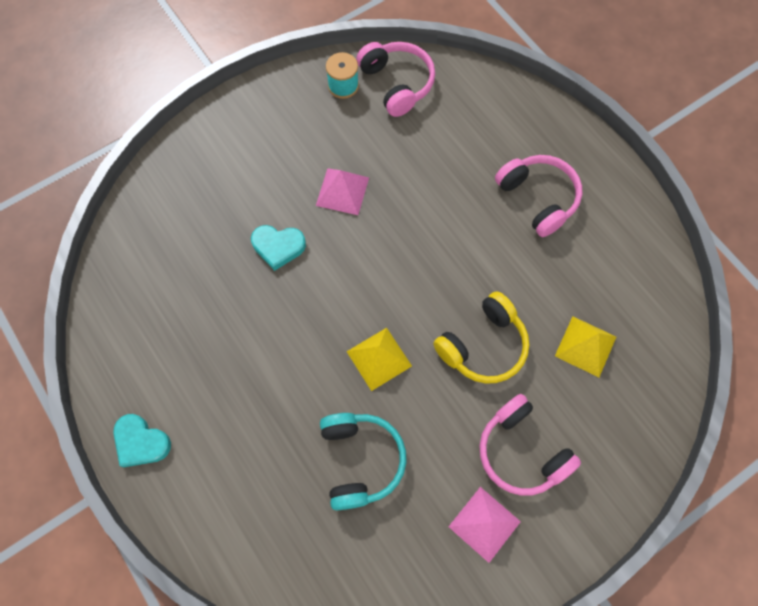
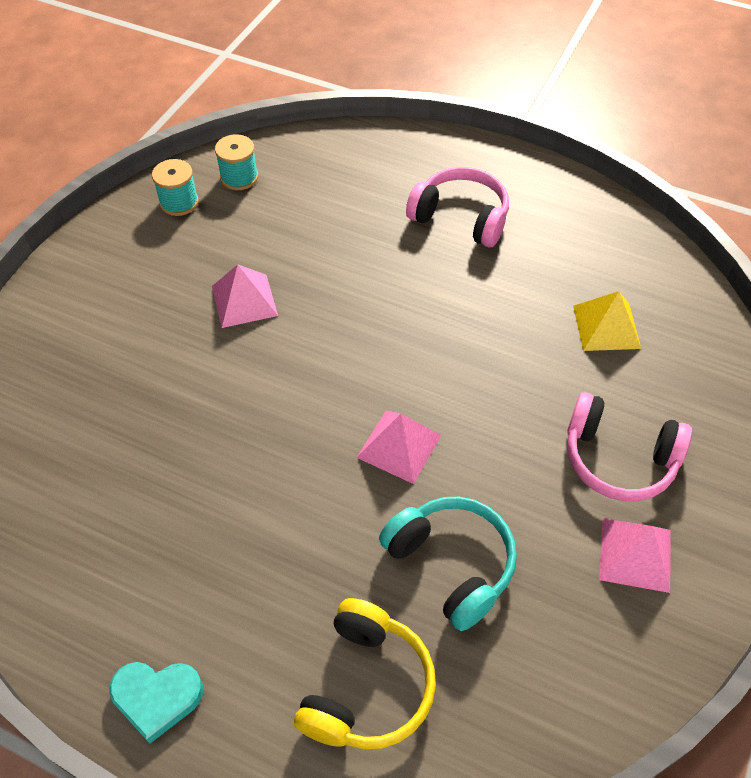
camera: 30 degrees left, 15 degrees down
(278, 247) = (203, 389): turquoise heart -> none
(379, 358) = (399, 446): yellow pyramid -> pink pyramid
(397, 84) = (239, 177): pink headphones -> turquoise spool
(483, 345) = (503, 377): yellow headphones -> yellow headphones (366, 686)

